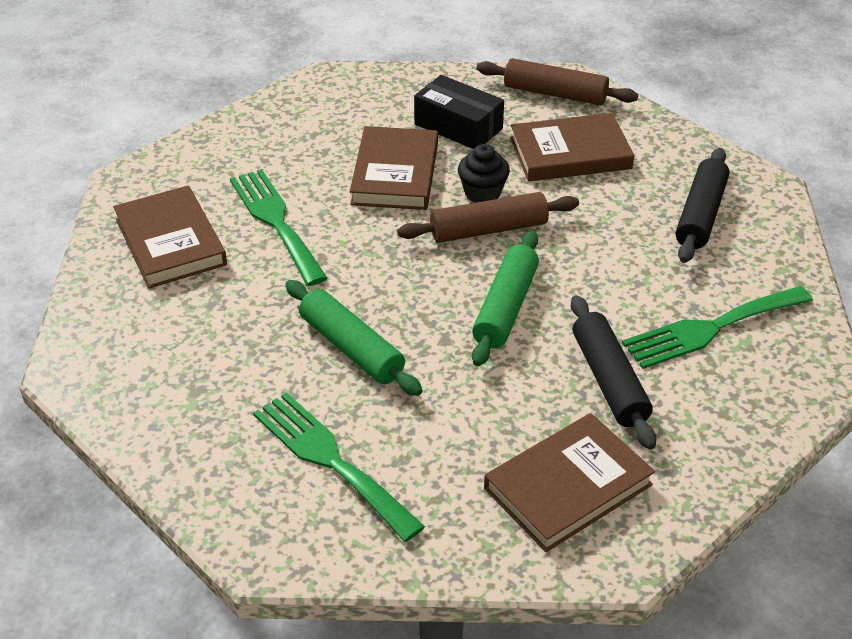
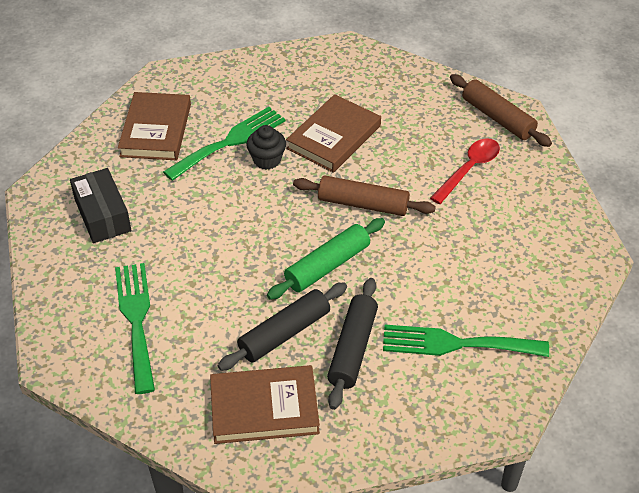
camera: 30 degrees right, 5 degrees up
(276, 222) = (230, 142): green fork -> green fork turned 45 degrees clockwise
(351, 348) = (207, 251): green rolling pin -> none
(458, 126) = (406, 118): black box -> black box (102, 215)
(482, 193) = (381, 175): black cupcake -> black cupcake (267, 160)
(570, 153) = (469, 169): brown book -> red spoon
(700, 215) = (524, 255): black rolling pin -> black rolling pin (284, 333)

